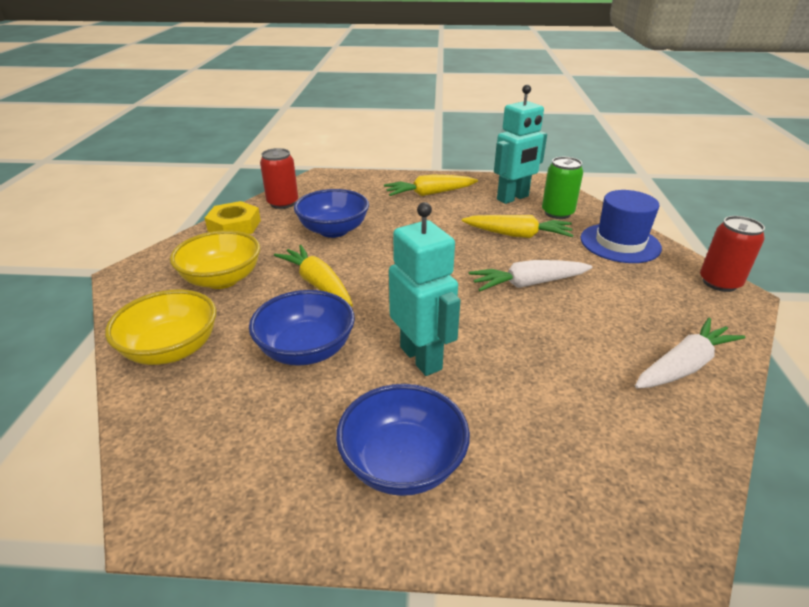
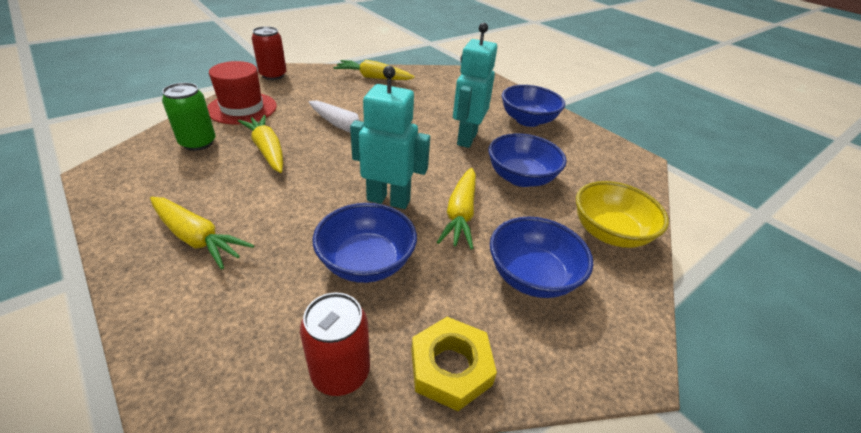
camera: 135 degrees left, 5 degrees up
(222, 279) = (532, 276): yellow bowl -> blue bowl
(513, 198) = (172, 175): turquoise robot -> turquoise robot (388, 200)
(620, 243) = (242, 108): blue hat -> red hat
(684, 366) = (373, 77): white carrot -> yellow carrot

